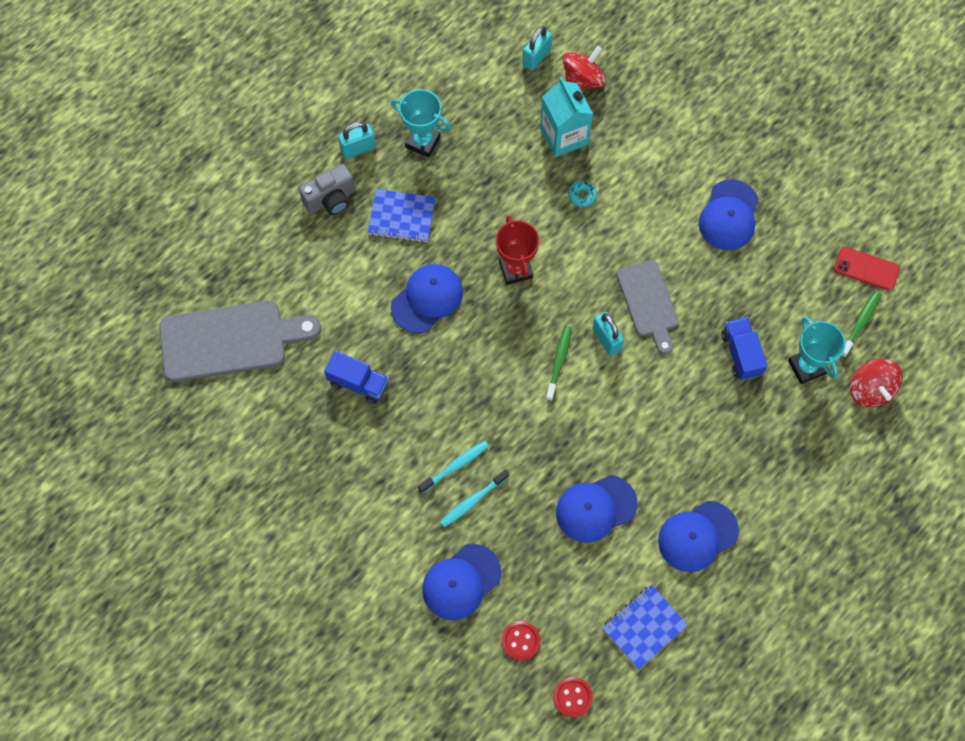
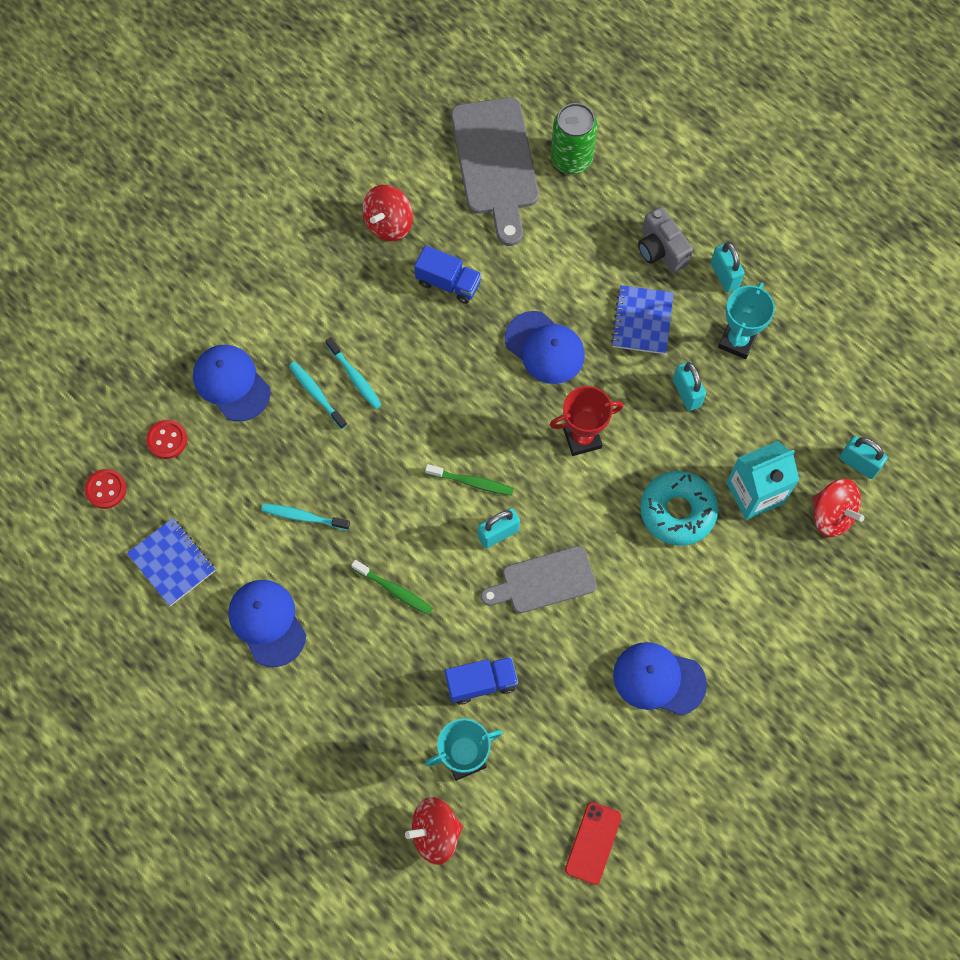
camera: 90 degrees right, 0 degrees up
(230, 272) = (571, 159): none -> green can
(292, 438) = (389, 224): none -> red spinning top
(358, 383) = (448, 283): blue truck -> blue truck turned 90 degrees counterclockwise
(472, 184) = (686, 393): none -> turquoise padlock
(582, 196) = (677, 511): turquoise donut -> turquoise donut, size x2.31
(595, 508) = (303, 517): blue cap -> turquoise toothbrush
(860, 323) = (521, 829): green toothbrush -> green toothbrush (394, 590)

